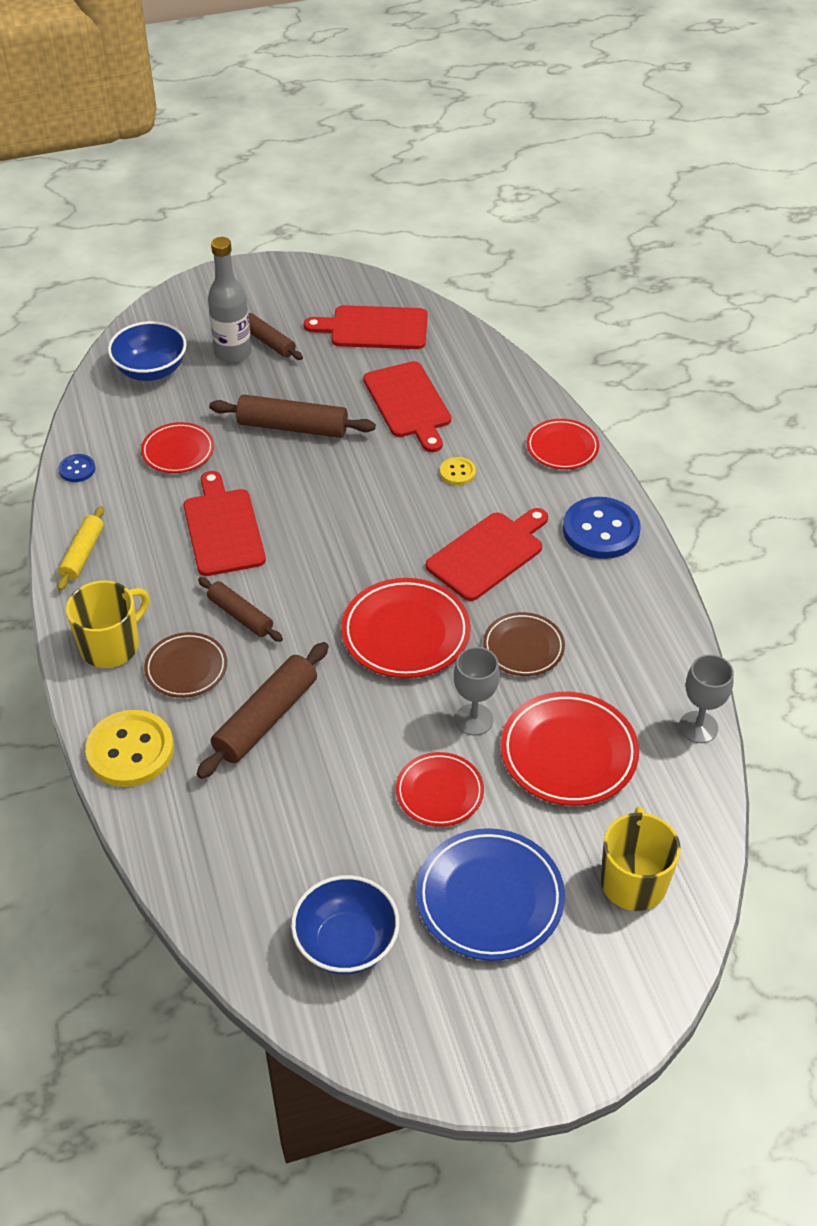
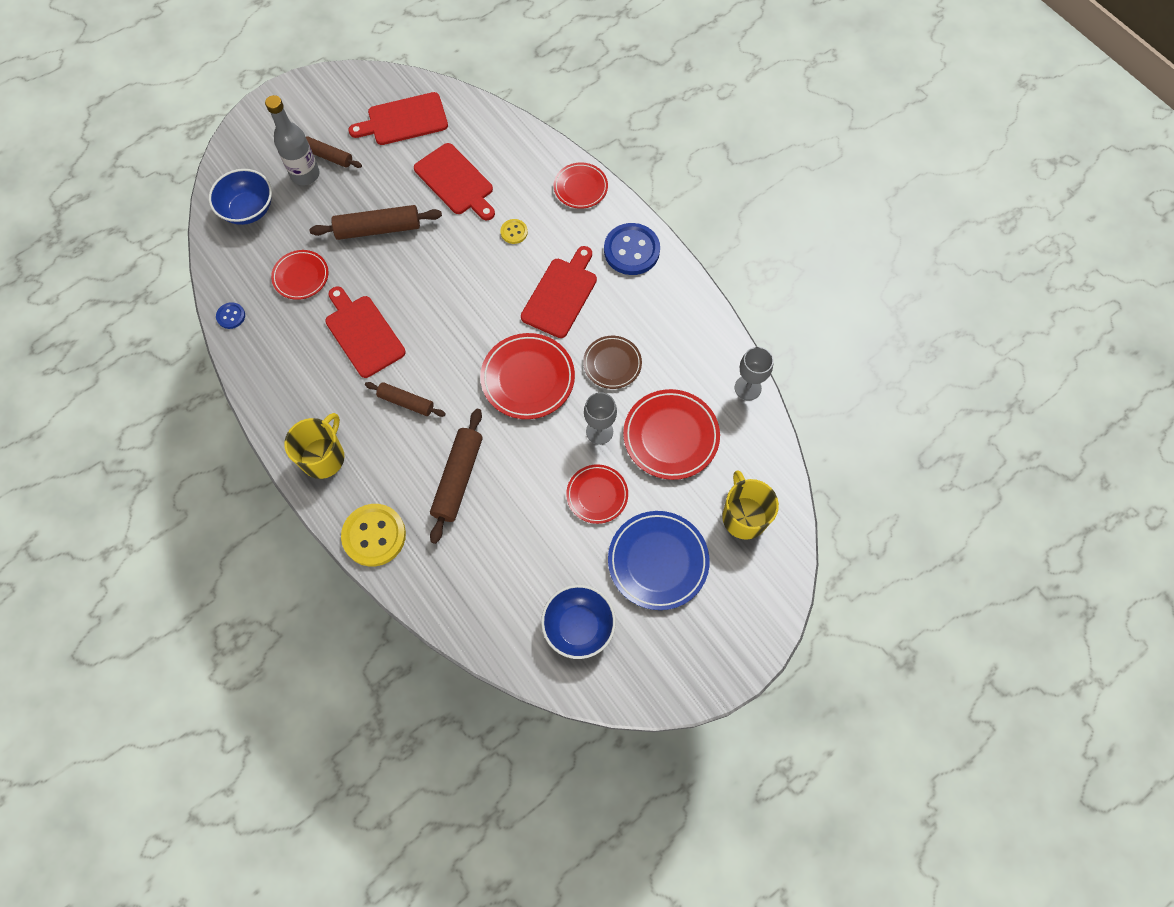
camera: 20 degrees left, 20 degrees up
(83, 554) = (268, 388): yellow rolling pin -> none
(186, 668) = (385, 457): brown plate -> none

